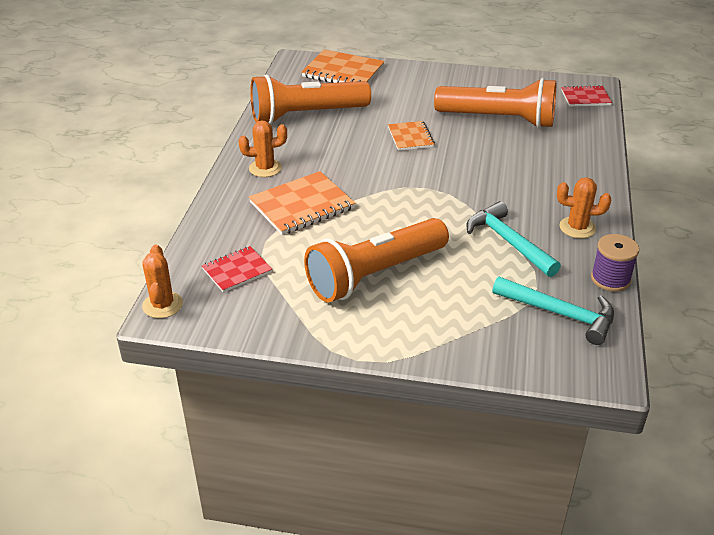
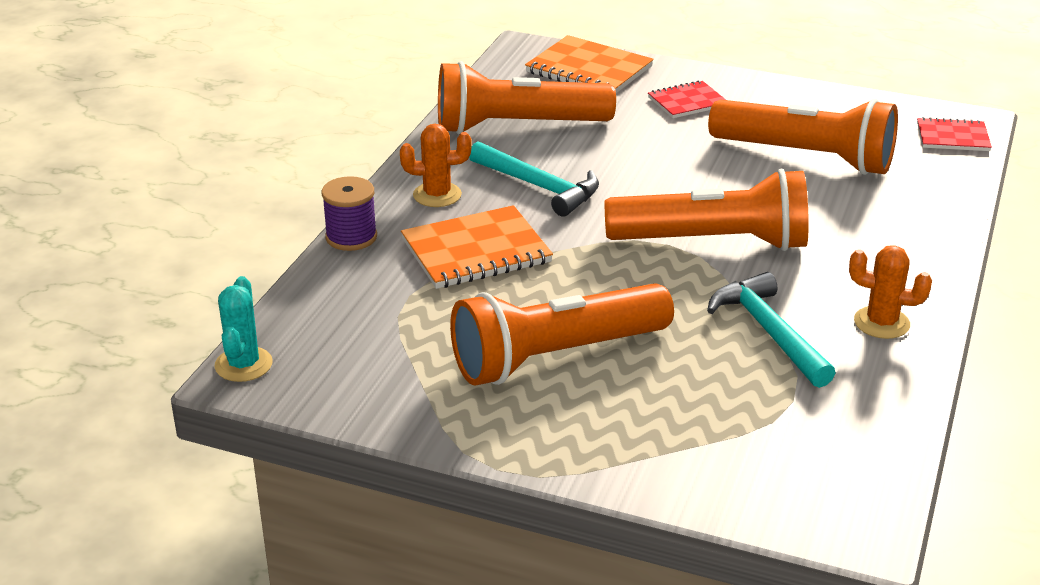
camera: 10 degrees right, 5 degrees down
(162, 305) = (243, 364): orange cactus -> turquoise cactus
(237, 270) = (359, 330): red notebook -> red notebook (687, 102)
(410, 137) = (664, 171): orange notebook -> none
(455, 183) = (713, 242): none -> orange flashlight
(560, 314) = (818, 441): turquoise hammer -> turquoise hammer (539, 187)
(610, 279) = (911, 400): purple spool -> purple spool (351, 237)

